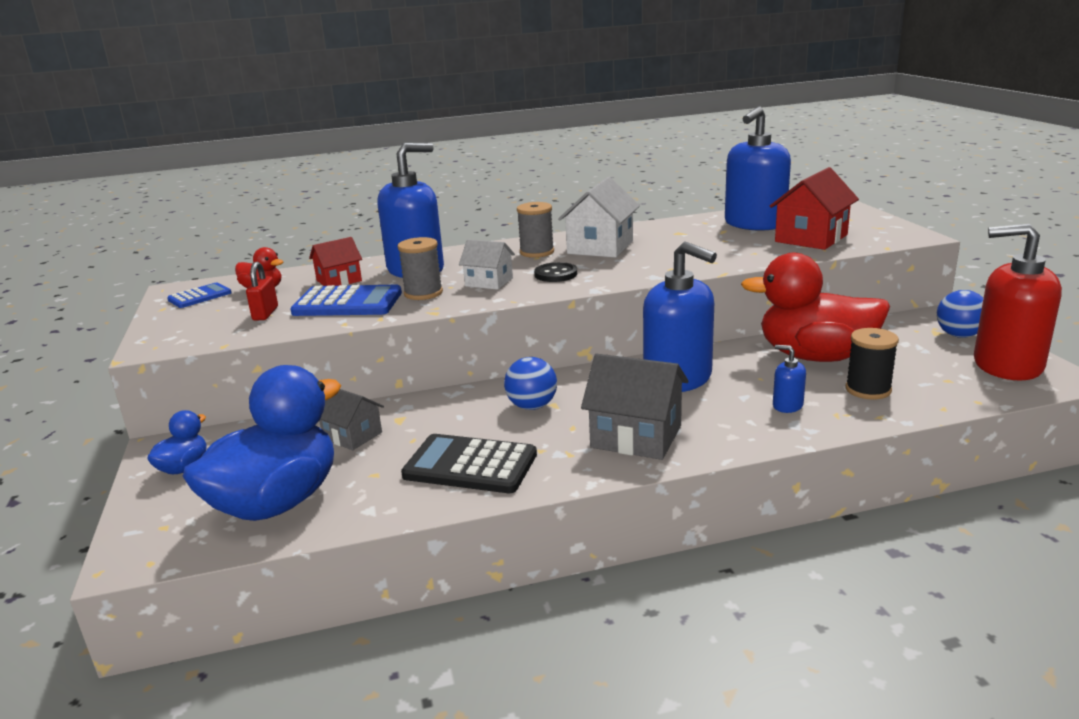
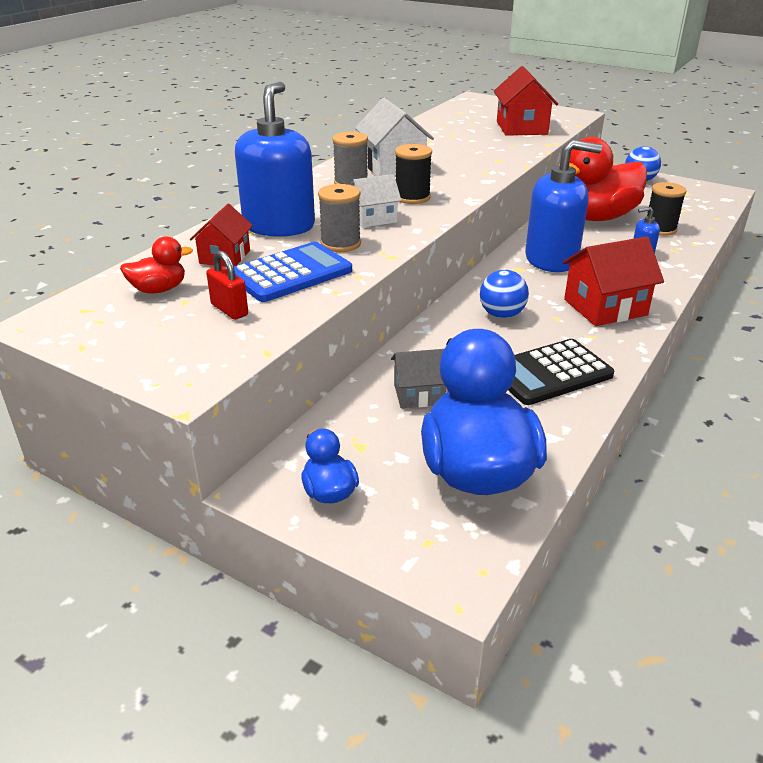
camera: 45 degrees left, 10 degrees up
(200, 296) = (97, 320): blue calculator -> none
(555, 274) = (412, 197): black button -> black spool
(636, 436) = (605, 307): grey house -> red house
(754, 224) = (462, 124): blue soap dispenser -> none
(1007, 365) = (691, 192): red soap dispenser -> none

